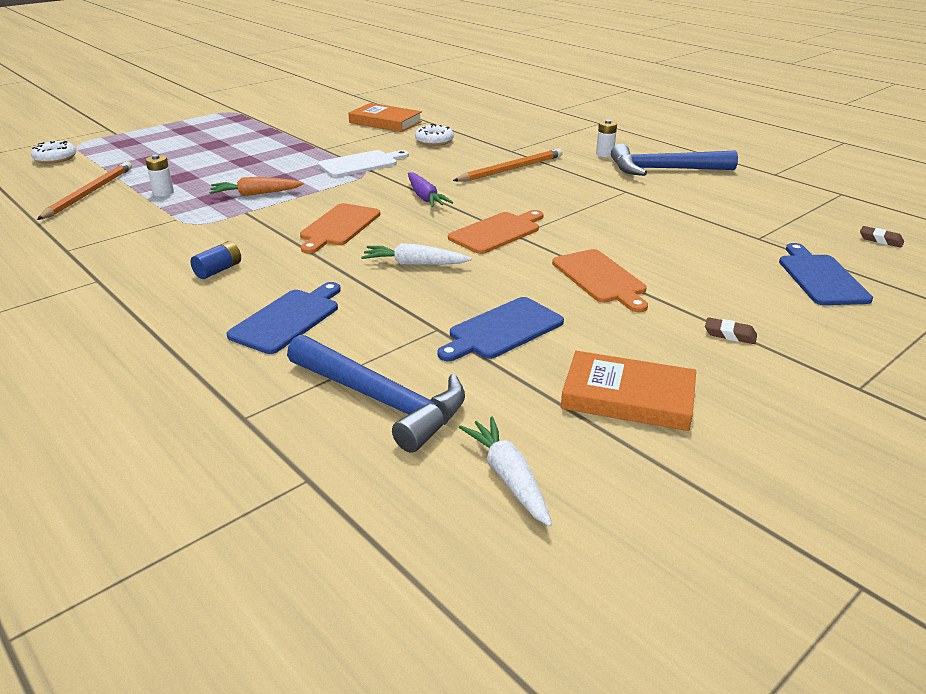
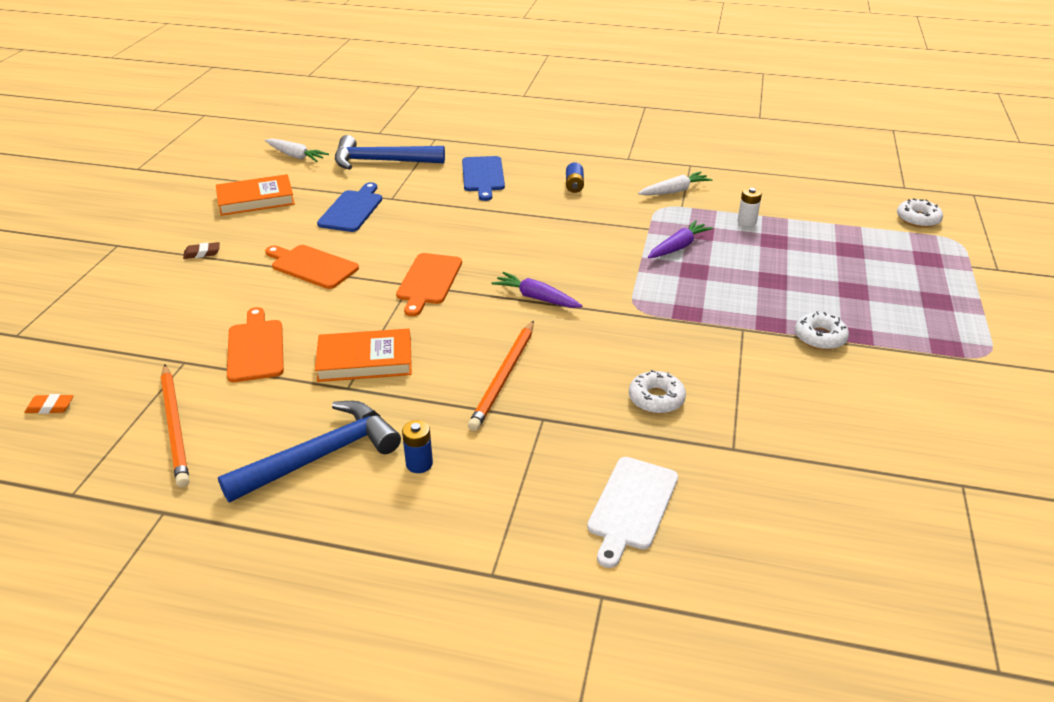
camera: 145 degrees right, 5 degrees up
(89, 193) = (793, 201): orange pencil -> orange pencil (175, 427)
(255, 194) = (678, 247): orange carrot -> purple carrot
(291, 135) = (820, 337): none -> white donut
(338, 227) = (557, 241): orange cutting board -> orange cutting board (255, 348)
(361, 164) = (664, 320): white cutting board -> white cutting board (631, 506)
(385, 122) = (779, 419): orange book -> orange book (365, 360)
(414, 264) = (457, 231): white carrot -> white carrot (674, 191)
(604, 154) = (419, 464): white battery -> blue battery
(820, 278) = (127, 329): blue cutting board -> none
(880, 240) = (50, 407): brown eraser -> orange eraser

